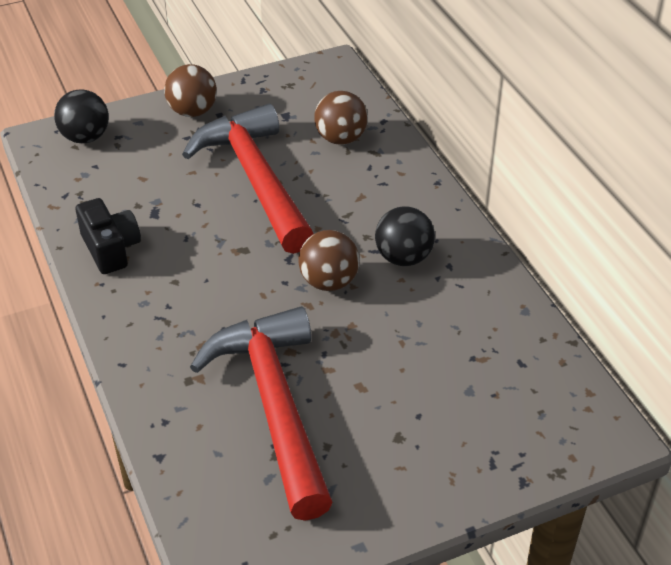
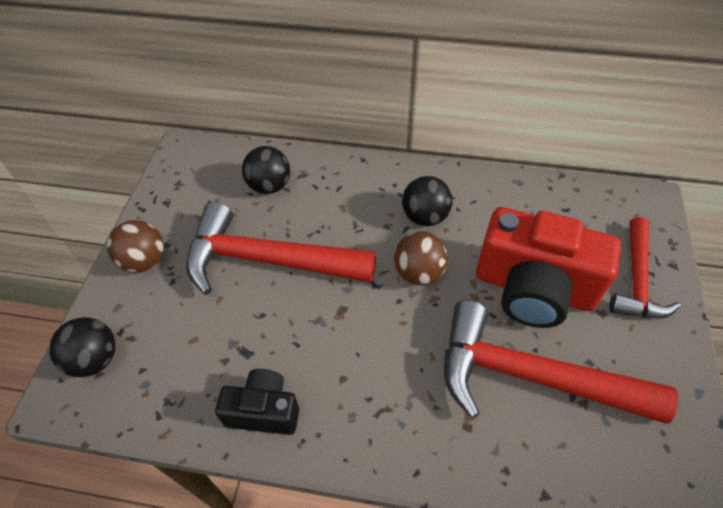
camera: 55 degrees left, 10 degrees up
(340, 139) = (270, 186): brown ball -> black ball
(383, 372) = (533, 288): none -> red camera
(470, 454) = (636, 280): none -> red hammer

